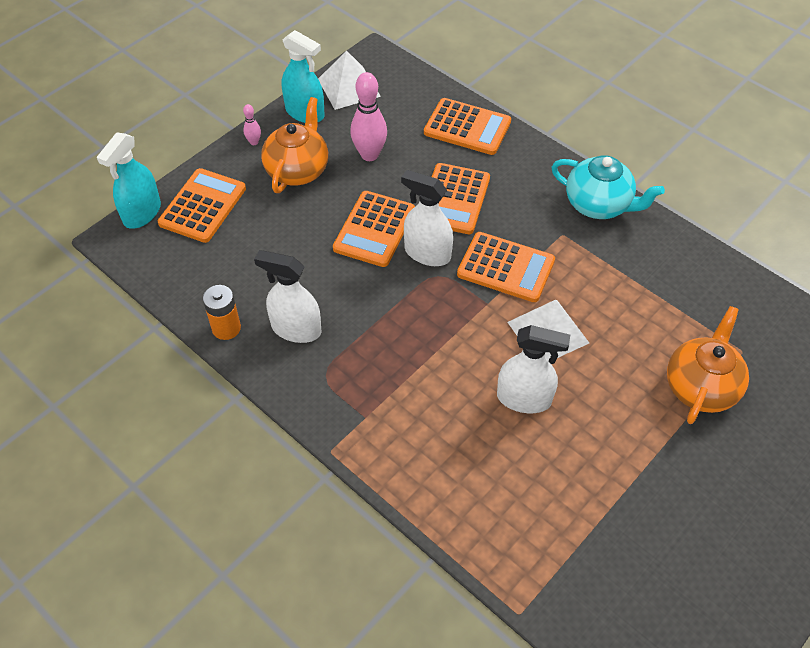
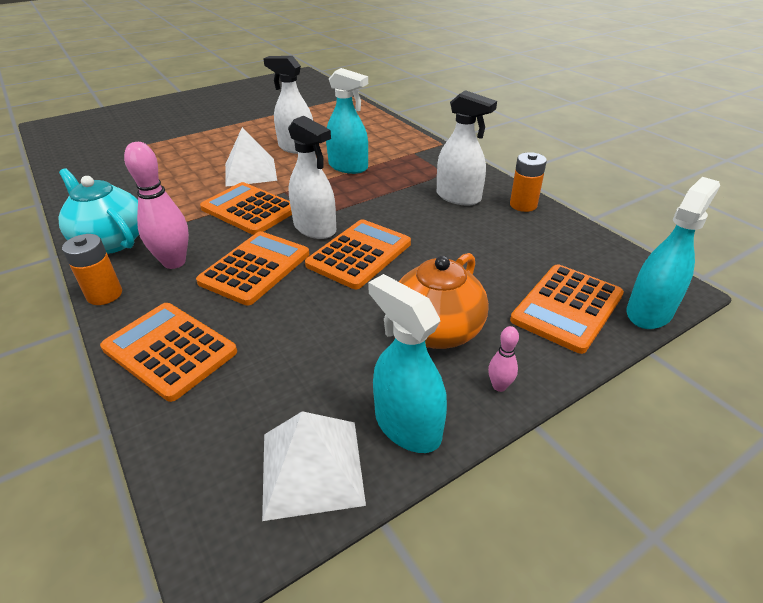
camera: 165 degrees left, 15 degrees down
(369, 155) = (329, 335): pink bowling pin -> pink bowling pin (174, 262)
(437, 365) = (348, 167): none -> turquoise spray bottle
(549, 156) = (104, 295): none -> orange battery
(701, 387) = (174, 140): orange teapot -> none

